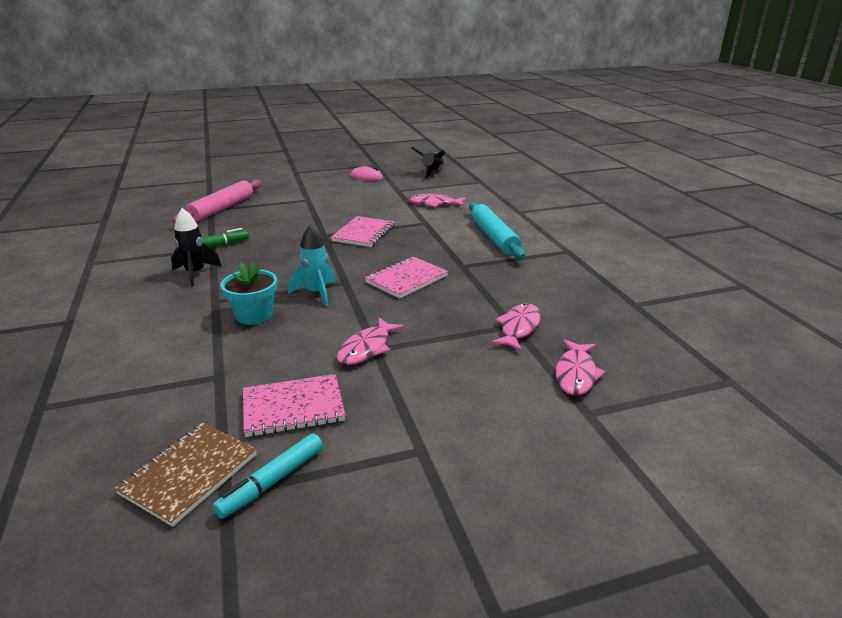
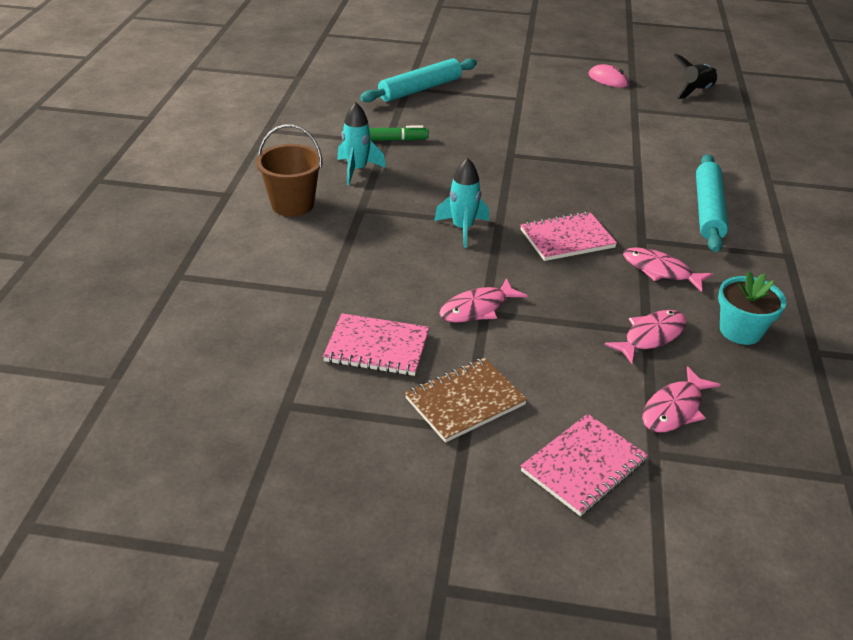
camera: 25 degrees right, 10 degrees up
(144, 313) = (292, 204): none -> brown bucket
(189, 474) = (266, 377): brown notebook -> brown notebook (465, 401)
(195, 273) = (357, 170): black rocket -> turquoise rocket
(222, 208) = (420, 89): pink rolling pin -> turquoise rolling pin
(254, 315) = (389, 237): turquoise flower pot -> turquoise flower pot (740, 330)
(273, 481) = (327, 408): turquoise marker -> none
(364, 233) = (556, 164): pink notebook -> pink notebook (583, 466)
(434, 204) = (667, 141): pink fish -> pink fish (660, 271)

